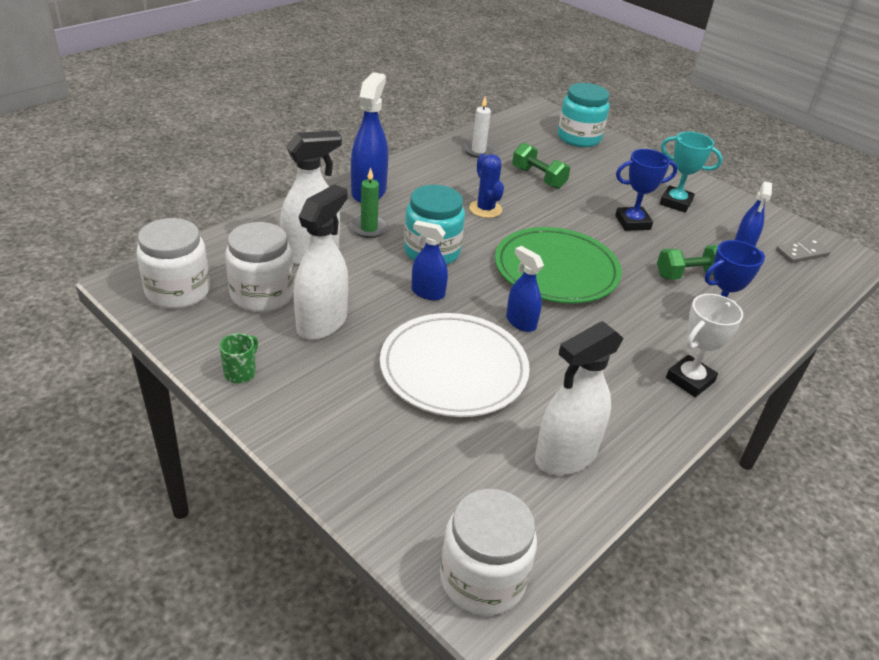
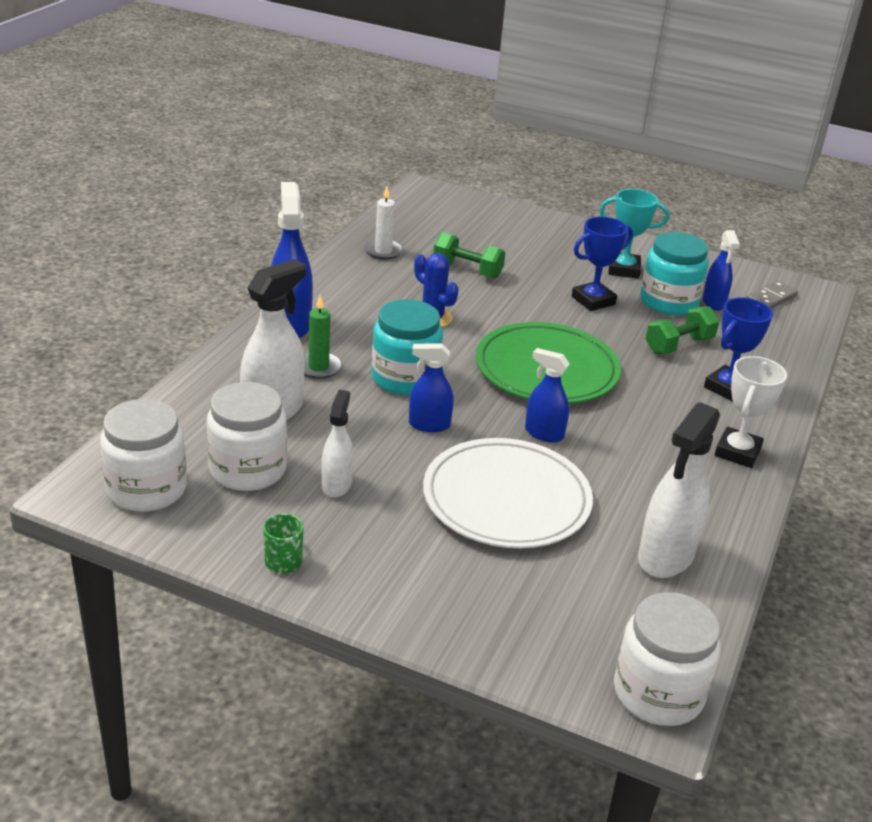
camera: 20 degrees left, 5 degrees down
(322, 323) = (336, 484): white spray bottle -> white spray bottle, size x0.59
(579, 138) = (483, 215): turquoise jar -> turquoise jar (668, 302)

